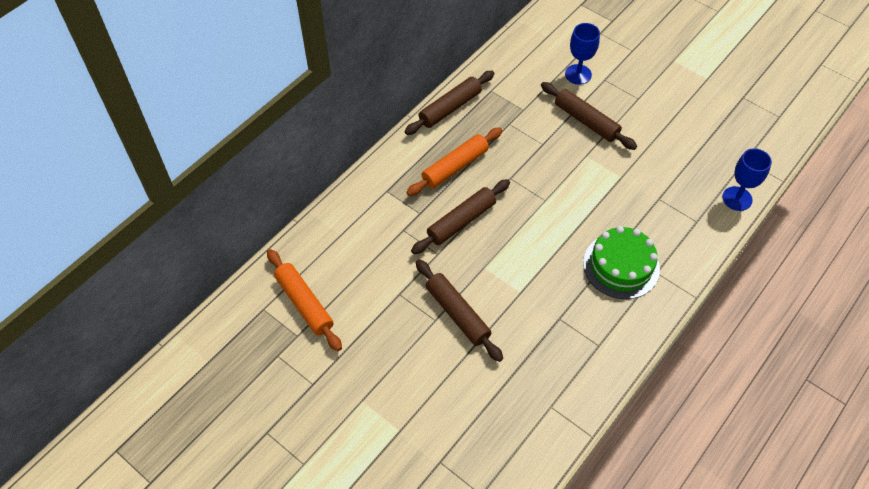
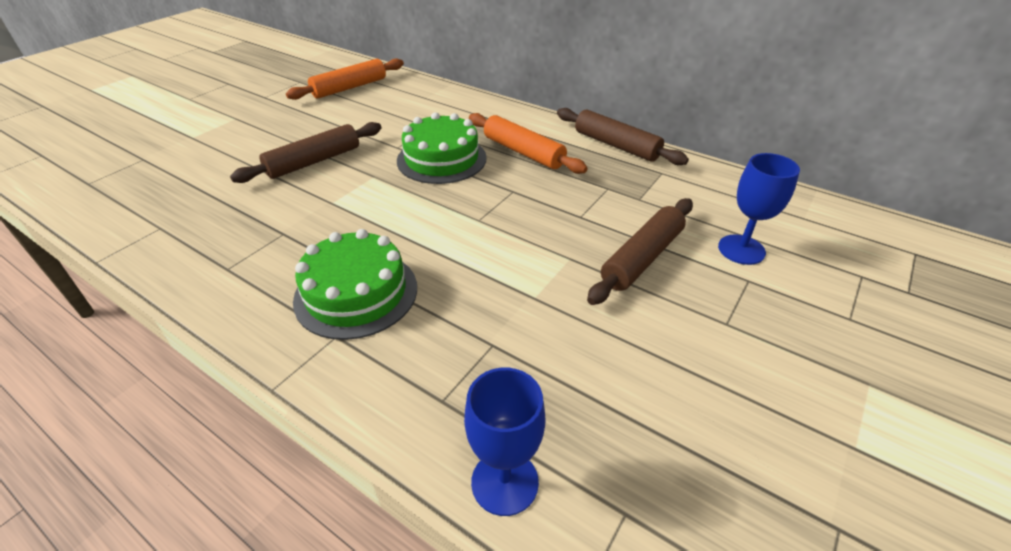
camera: 85 degrees right, 15 degrees down
(461, 221) = (441, 159): brown rolling pin -> green cake

